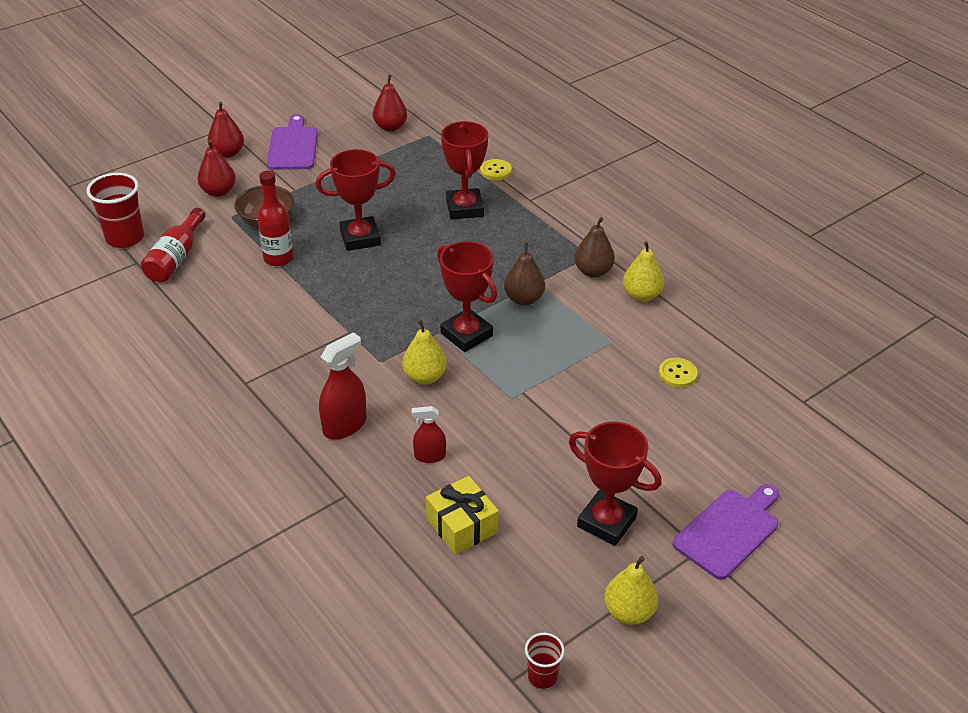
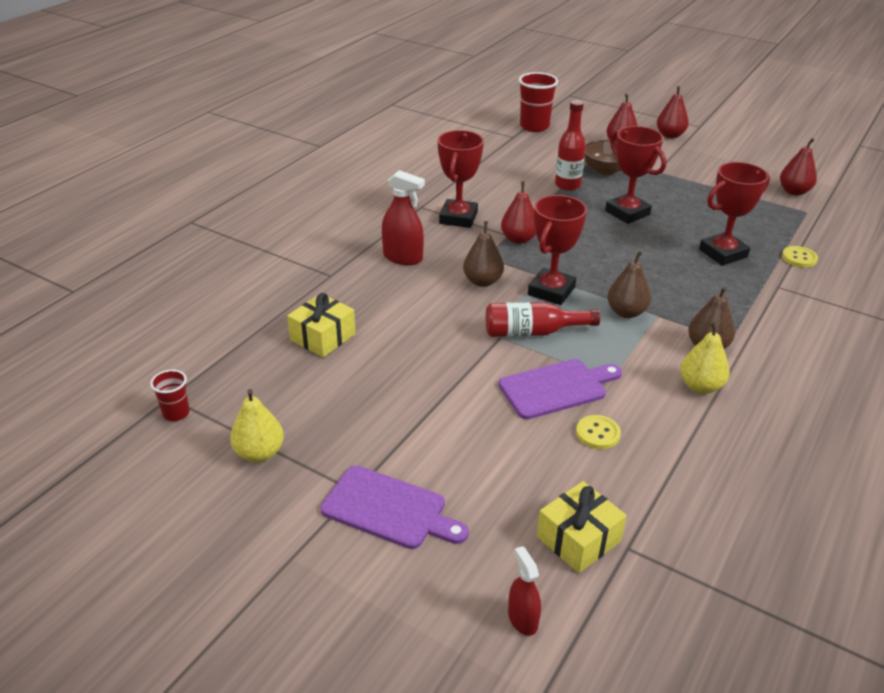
camera: 70 degrees right, 5 degrees down
(176, 258) = (530, 148): red bottle -> red bottle (533, 332)
(293, 146) = (710, 157): purple cutting board -> purple cutting board (556, 388)
(362, 327) = (518, 239): none -> red pear
(425, 377) = (482, 281): yellow pear -> brown pear
(430, 456) = (392, 304): red spray bottle -> red spray bottle (522, 619)
(606, 522) = (363, 419): red trophy -> red trophy (458, 218)
(789, 425) = (578, 539): none -> yellow gift

